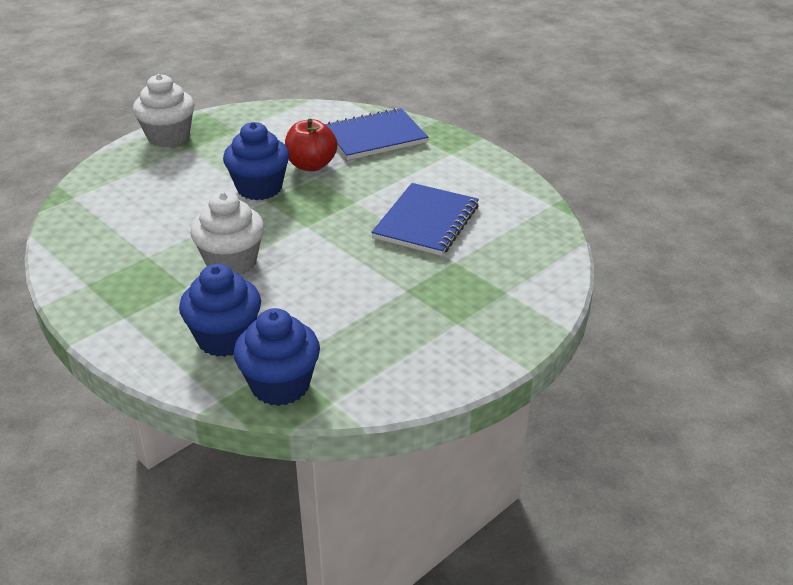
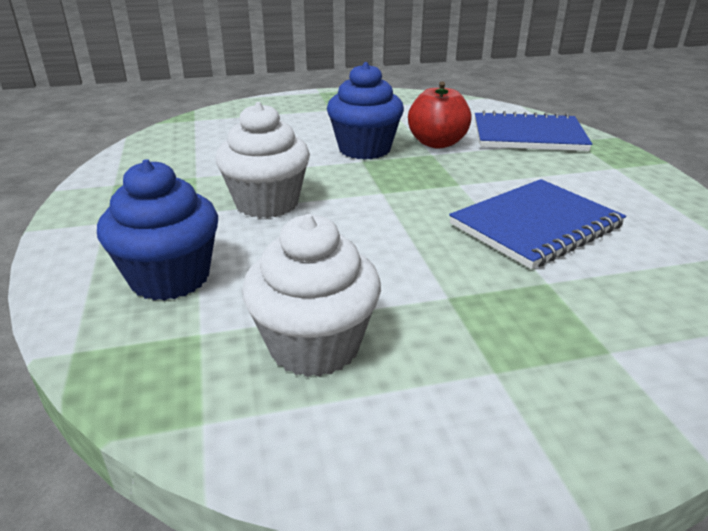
camera: 30 degrees right, 5 degrees down
(168, 137) = (322, 98): white cupcake -> white cupcake (314, 345)
(280, 385) = (163, 363): blue cupcake -> none

